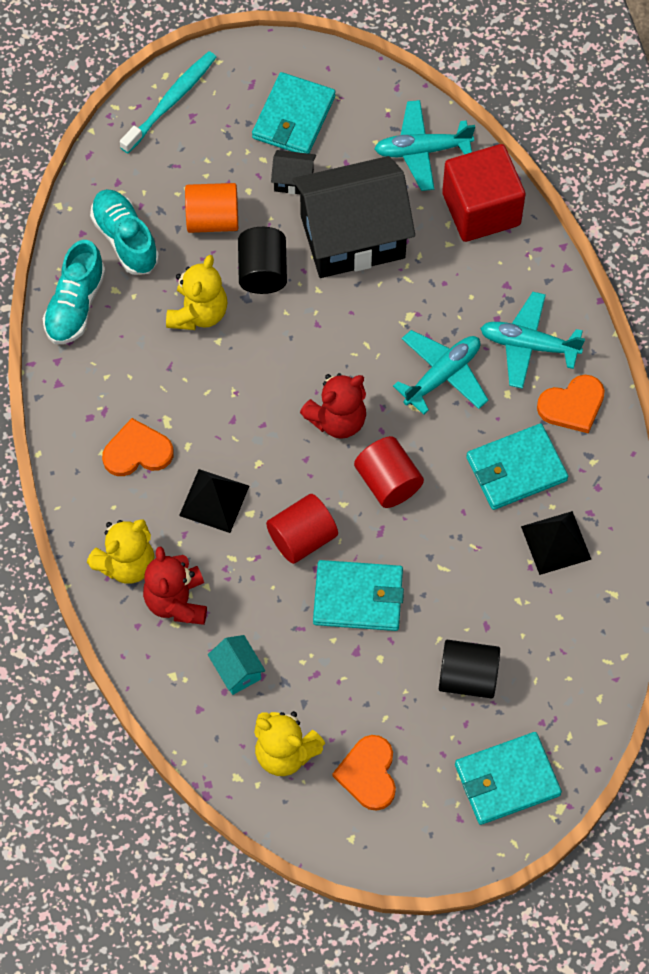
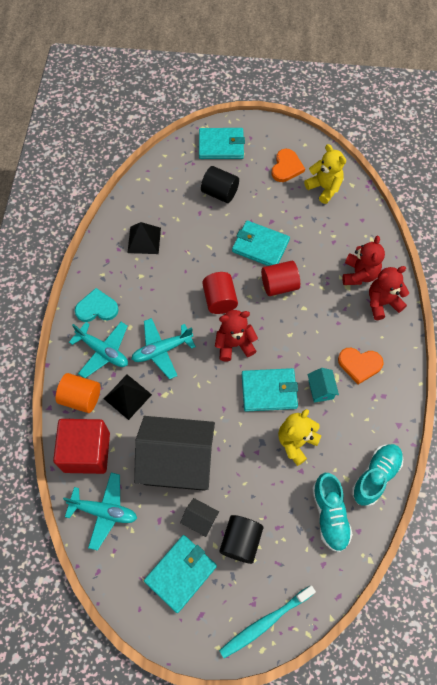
camera: 160 degrees left, 0 degrees up
(126, 563) = (382, 303): yellow teddy bear -> red teddy bear
(212, 220) = (265, 508): orange cylinder -> orange cylinder (81, 398)
(214, 500) = (322, 321): black pyramid -> black pyramid (127, 396)
(237, 671) = (337, 231): turquoise house -> turquoise house (320, 389)
(263, 272) = (245, 457): black cylinder -> black cylinder (240, 541)
(516, 469) = (146, 284): turquoise wallet -> turquoise wallet (269, 391)
(572, 405) = (97, 308): orange heart -> turquoise heart

